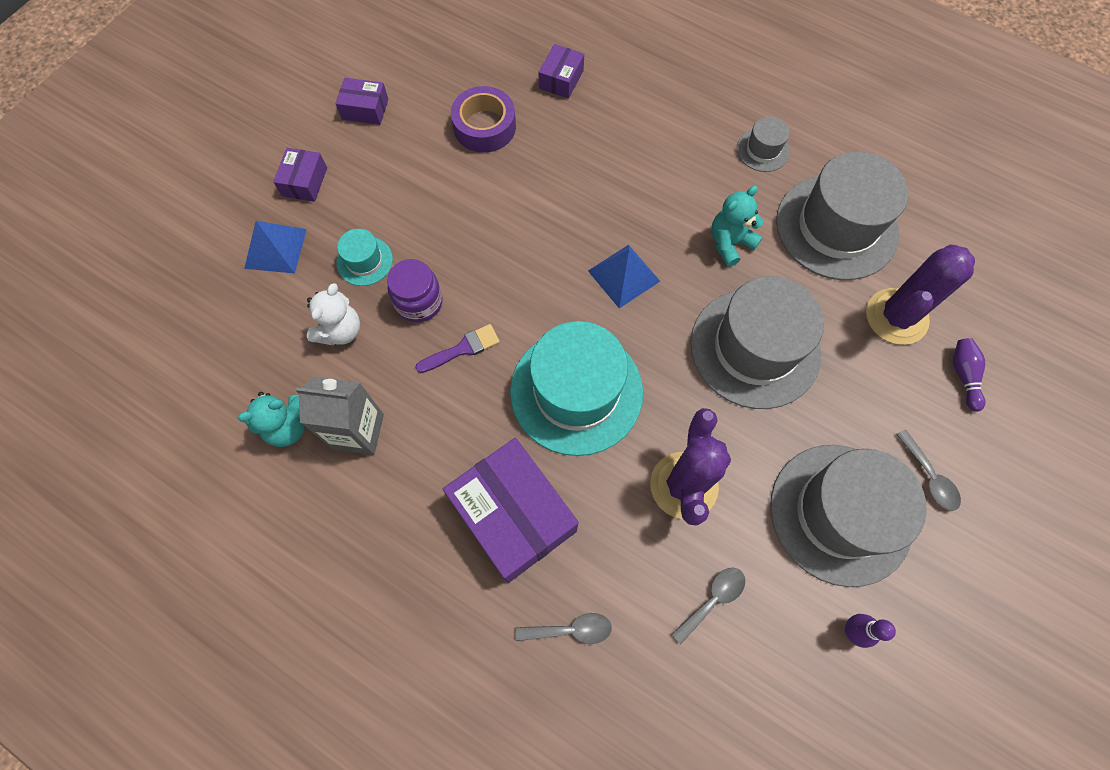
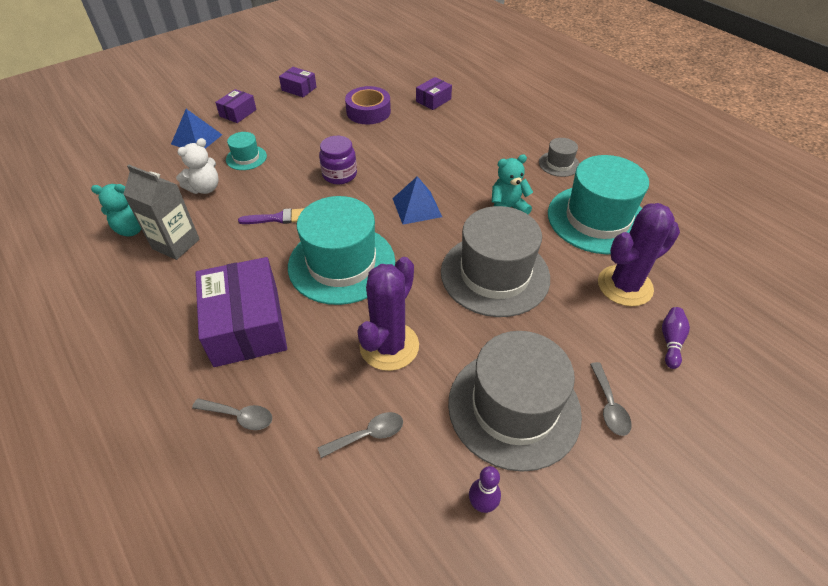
camera: 20 degrees right, 20 degrees down
(419, 302) = (266, 186): purple jar -> purple jar (339, 175)
(836, 227) = (597, 219): grey hat -> turquoise hat

